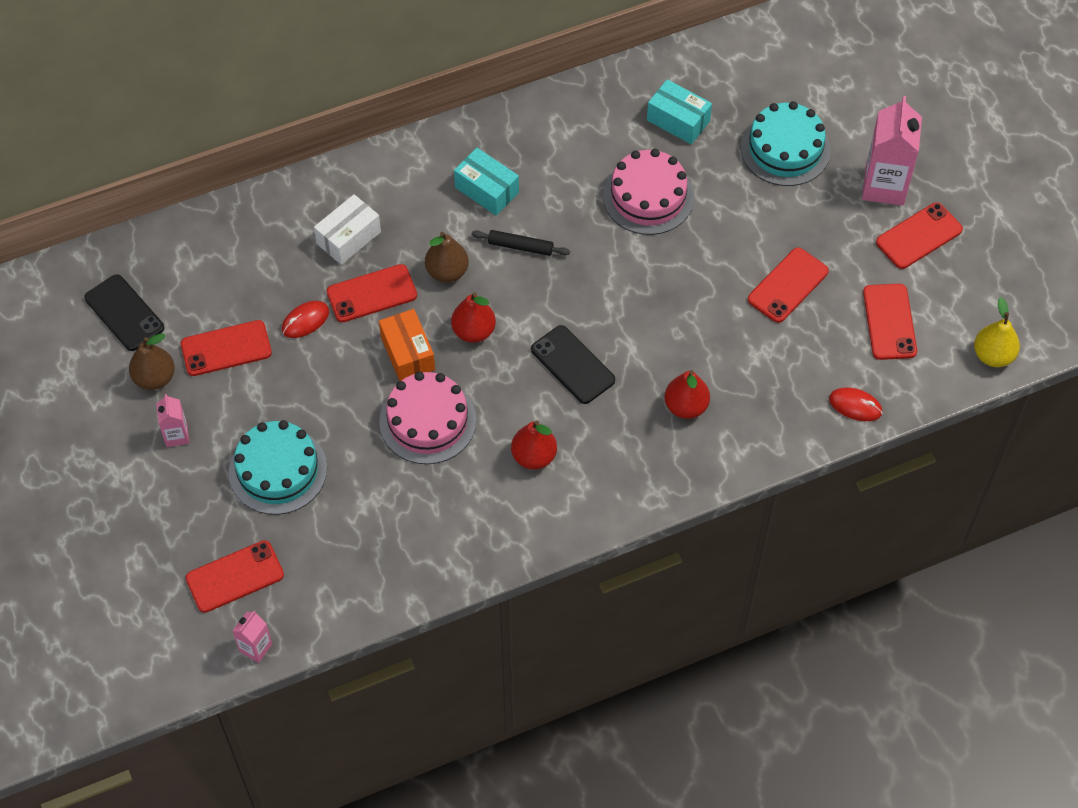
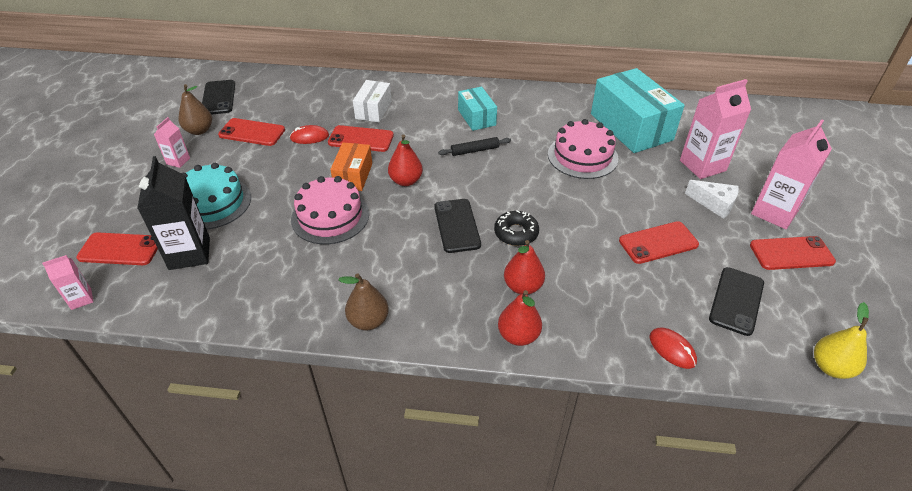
camera: 30 degrees right, 15 degrees down
(316, 542) = (189, 253): none -> black carton
(348, 238) = (373, 110): white box -> white box turned 60 degrees counterclockwise
(447, 272) = (417, 146): brown pear -> brown pear (368, 321)
(520, 247) = (475, 150): black rolling pin -> black rolling pin turned 60 degrees counterclockwise
(534, 456) = (382, 268): red pear -> red pear (518, 336)
(640, 344) = (516, 233): none -> black donut
(678, 121) = (631, 127): turquoise box -> turquoise box, size x1.85
(785, 149) = (702, 165): turquoise cake -> pink carton
(820, 203) = (714, 204): none -> white cheese
(889, 322) = (736, 301): red phone -> black phone

